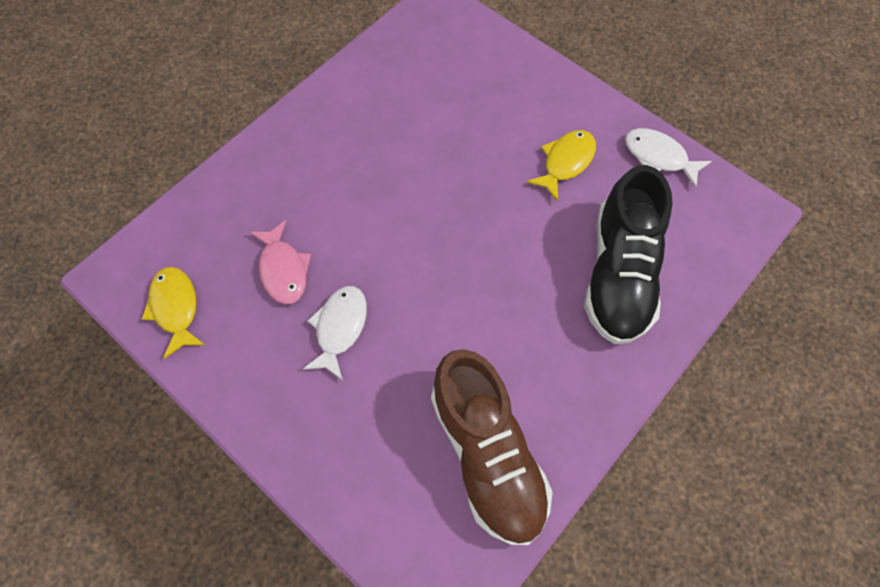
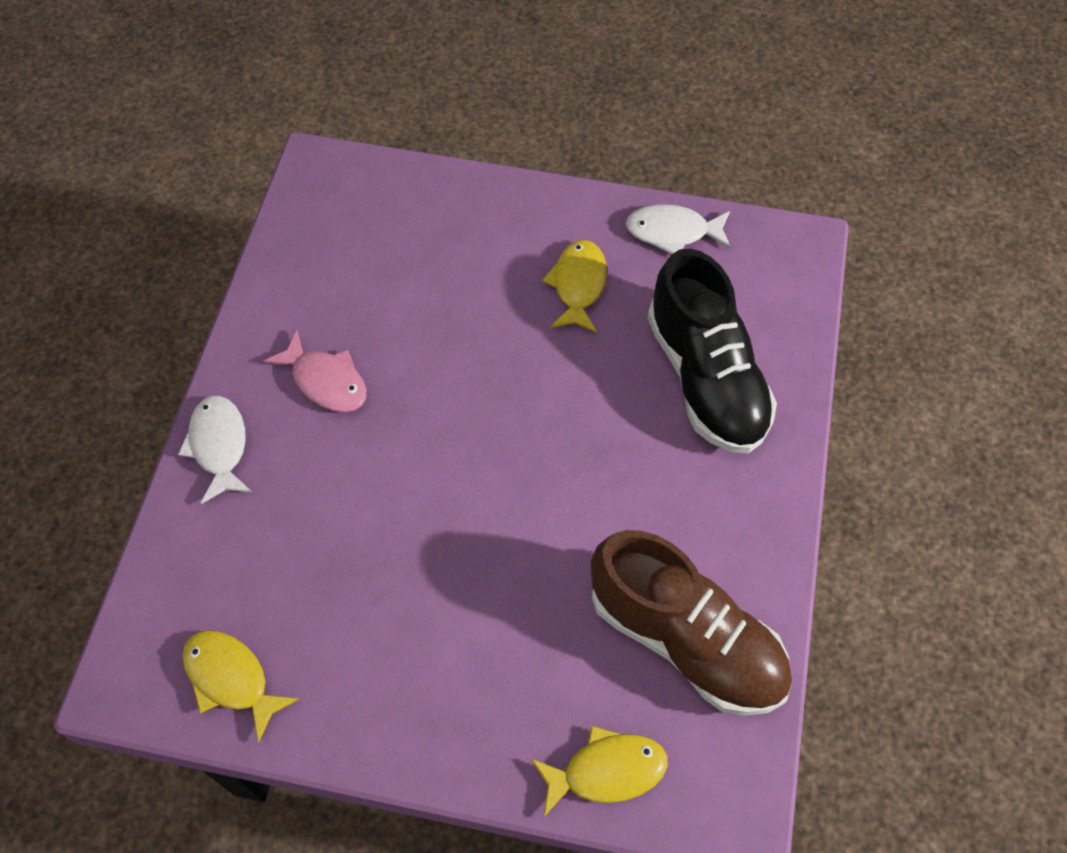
camera: 30 degrees left, 5 degrees down
(283, 269) = (333, 566): pink fish -> pink fish (326, 381)
(340, 328) = (443, 595): white fish -> white fish (219, 446)
(373, 514) = (606, 771): none -> yellow fish

